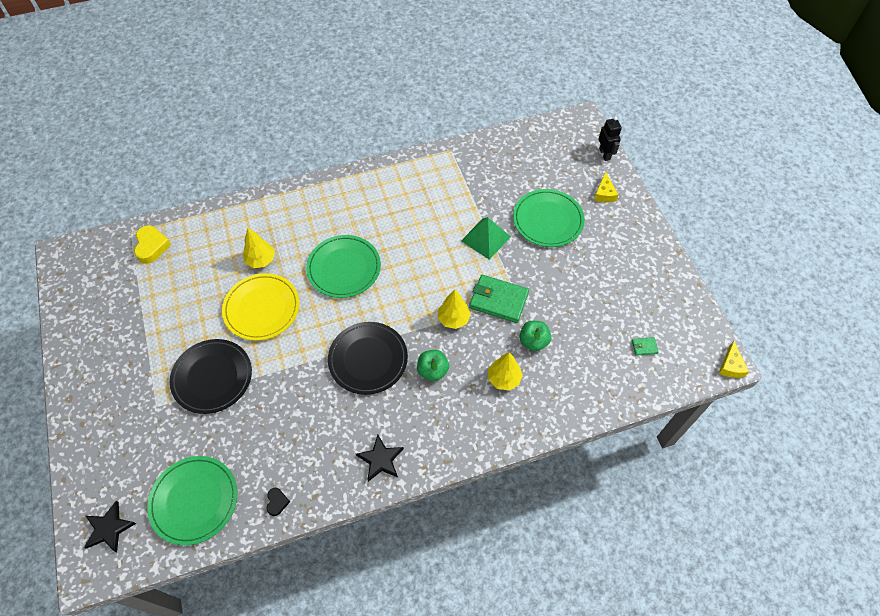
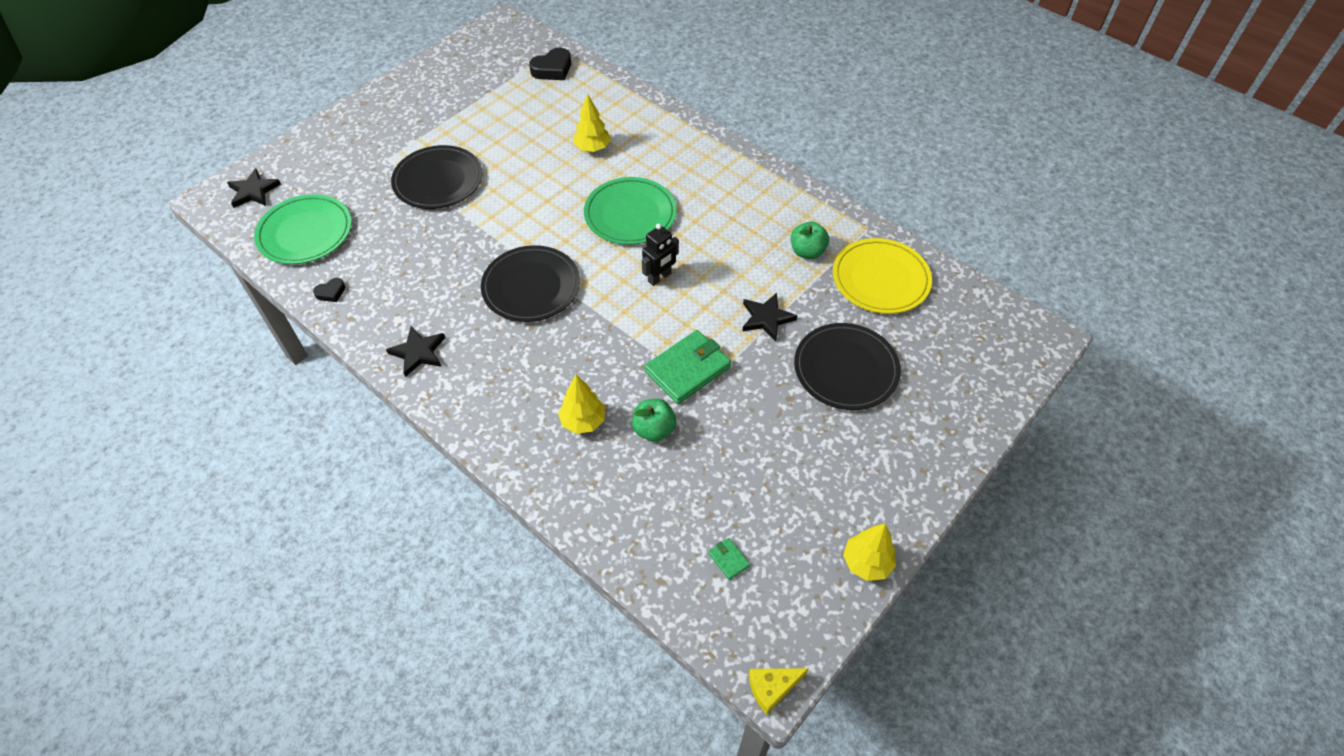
camera: 60 degrees right, 5 degrees down
(152, 246) = (552, 69): yellow heart -> black heart
(262, 308) = (537, 176): yellow plate -> yellow plate (880, 279)
(432, 371) = (552, 349): green apple -> green apple (807, 252)
(453, 319) = (632, 337): yellow tree -> yellow tree (866, 562)
(485, 238) = (766, 318): green pyramid -> black star
(498, 300) = (687, 369): green wallet -> green wallet turned 60 degrees clockwise
(548, 220) = (846, 369): green plate -> black plate
(604, 193) = (942, 413): yellow cheese -> none
(605, 154) = (1010, 387): black robot -> black robot (659, 277)

